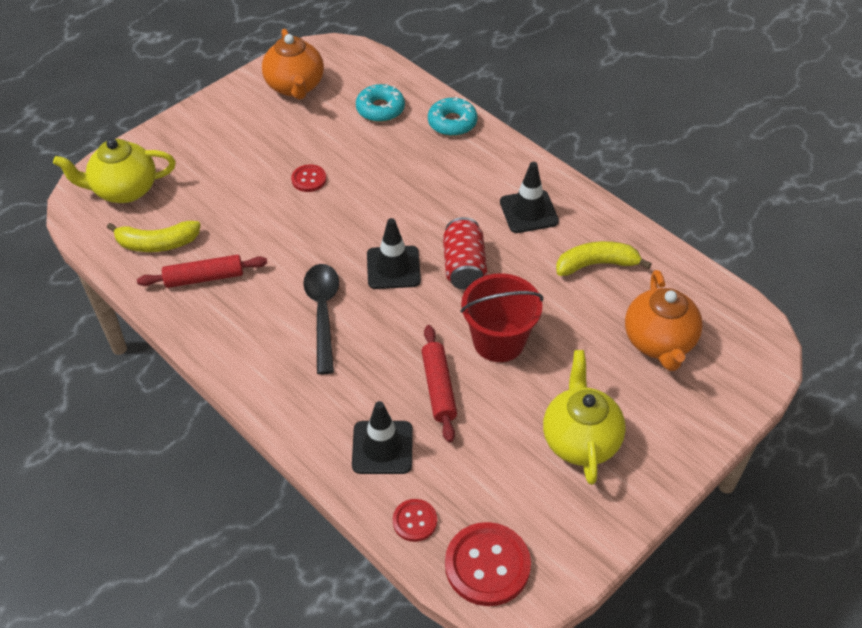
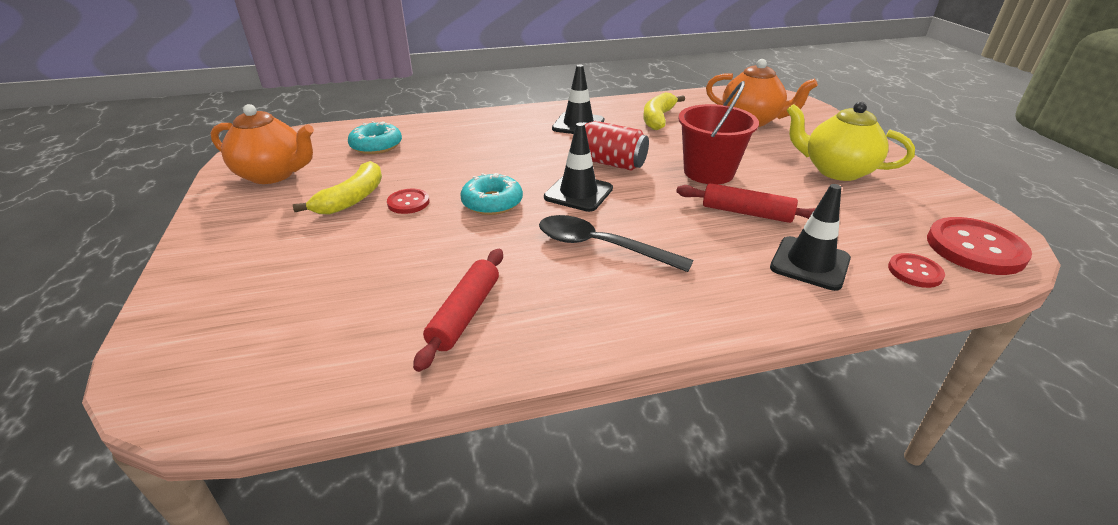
camera: 60 degrees left, 15 degrees down
(124, 190) = (222, 340): yellow teapot -> none
(157, 243) = (359, 338): yellow banana -> yellow banana (352, 198)
(452, 123) = (442, 124): turquoise donut -> turquoise donut (492, 202)

